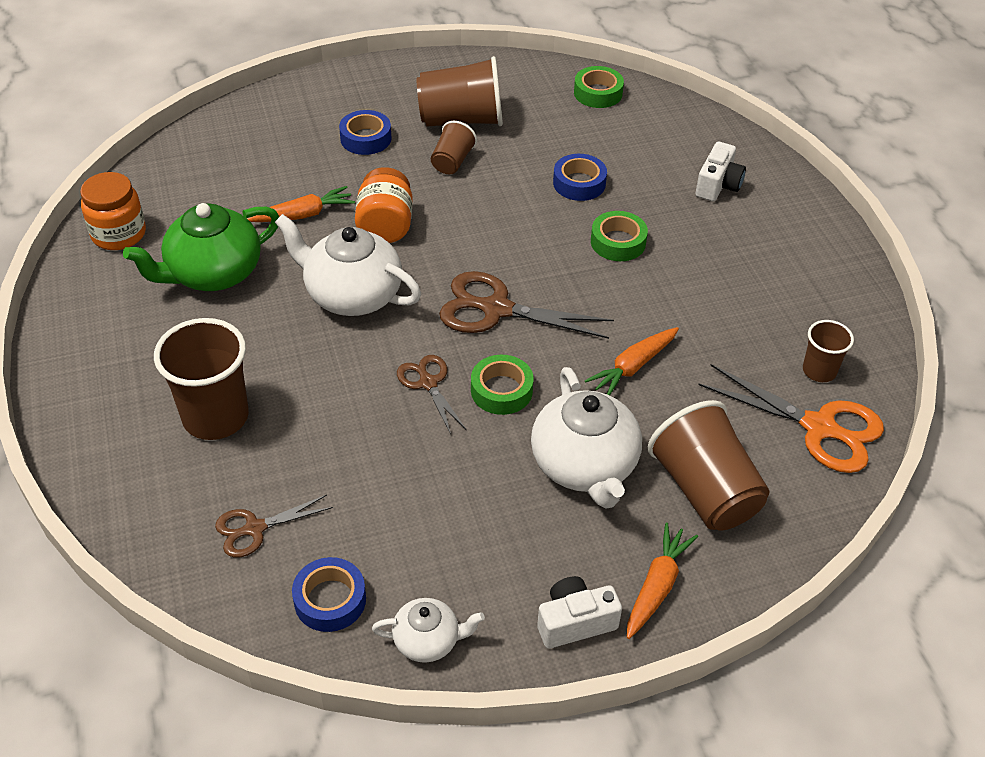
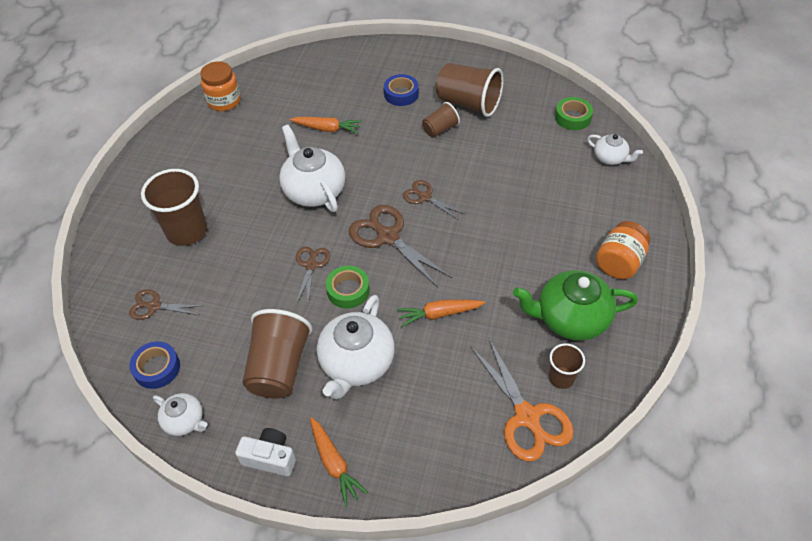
camera: 35 degrees right, 5 degrees up
(213, 273) = (252, 145): green teapot -> green teapot (570, 318)
(385, 226) = (367, 155): orange jar -> orange jar (619, 262)
(502, 246) = (425, 197): none -> brown scissors
(579, 183) = (508, 175): blue tape -> none
(618, 242) = (500, 226): green tape -> none
(656, 586) = (334, 463): orange carrot -> orange carrot turned 90 degrees clockwise
(676, 122) = (610, 158): none -> white teapot
(705, 490) = (415, 418): brown cup -> brown cup (279, 367)
(718, 185) = (602, 215): white camera -> none

